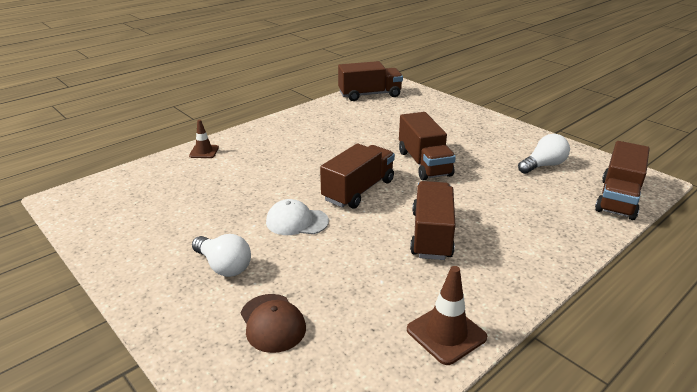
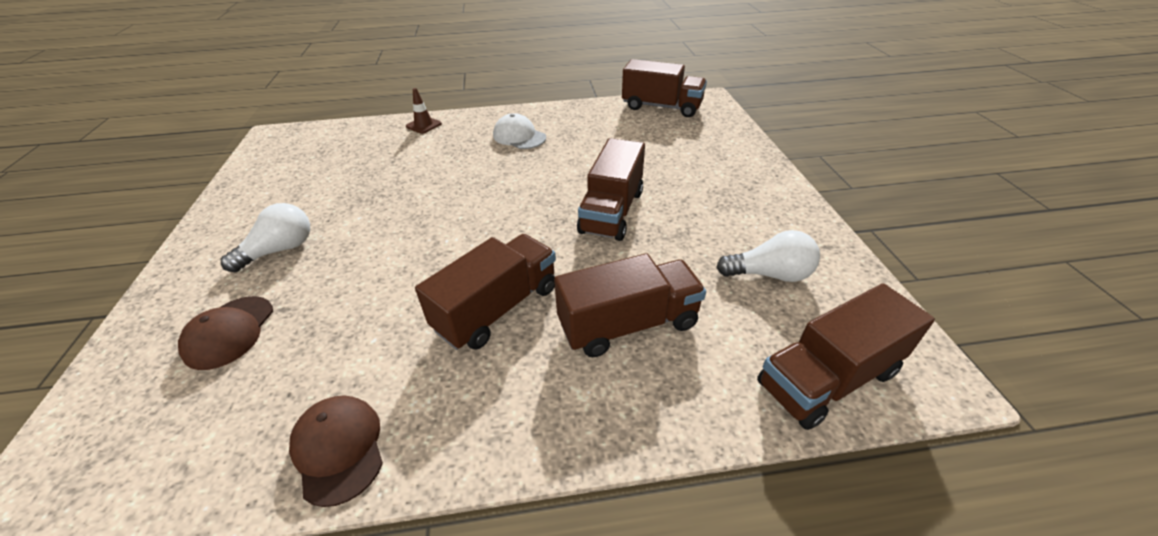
camera: 35 degrees right, 10 degrees up
(224, 266) = (280, 250): white light bulb -> white light bulb turned 120 degrees counterclockwise
(297, 221) = (396, 230): white cap -> white cap (519, 136)
(358, 190) = (498, 218): brown truck -> brown truck (628, 324)
(446, 333) = (339, 449): brown traffic cone -> brown cap

